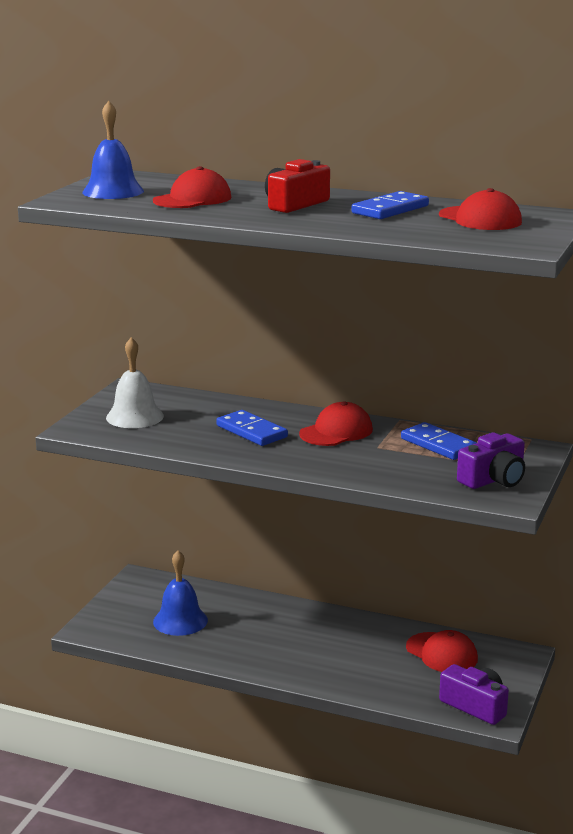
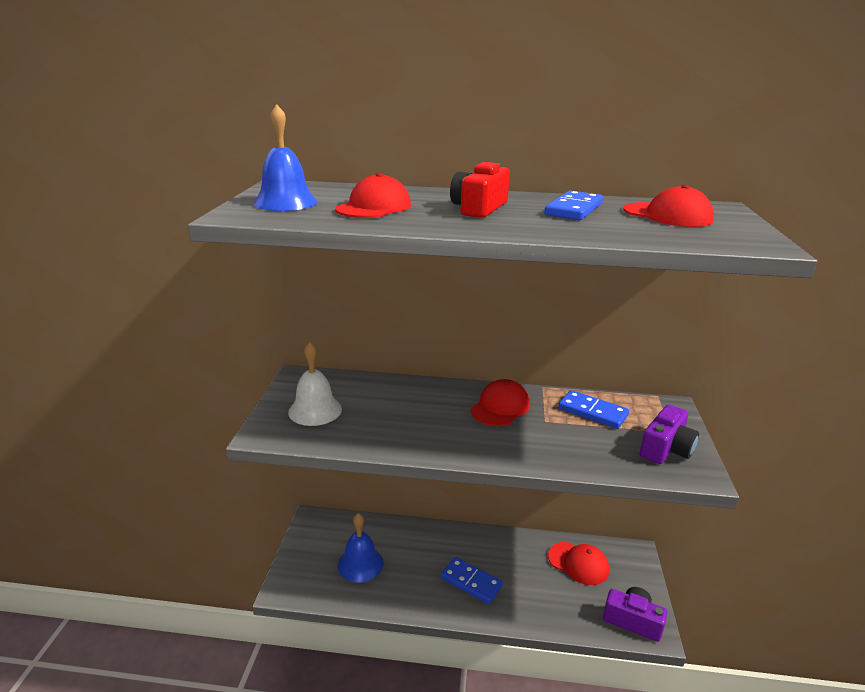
camera: 15 degrees left, 5 degrees up
(251, 431) = (428, 416): blue domino -> blue domino (471, 582)

